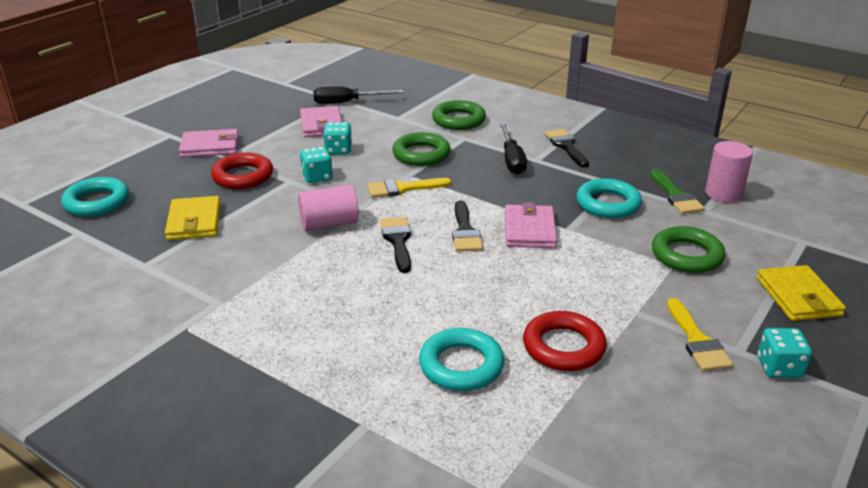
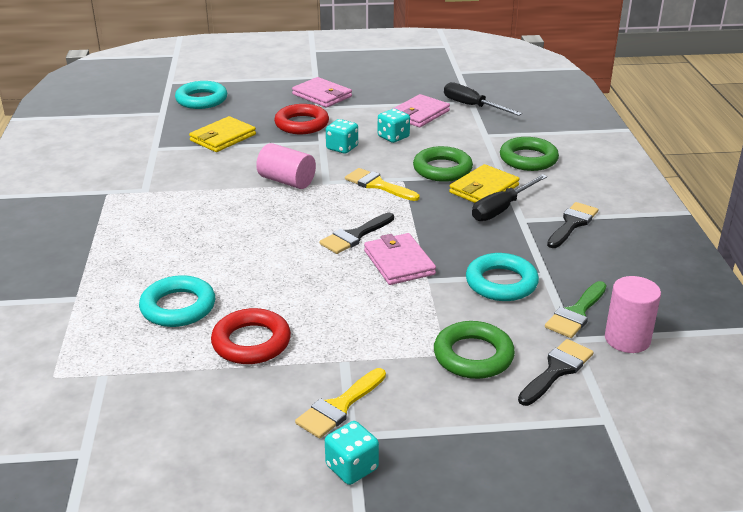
camera: 50 degrees right, 0 degrees up
(398, 241) = (301, 216): black brush -> black brush (556, 370)
(529, 230) = (399, 262): pink wallet -> pink wallet turned 75 degrees counterclockwise
(798, 297) = (490, 446): yellow wallet -> yellow wallet (484, 189)

